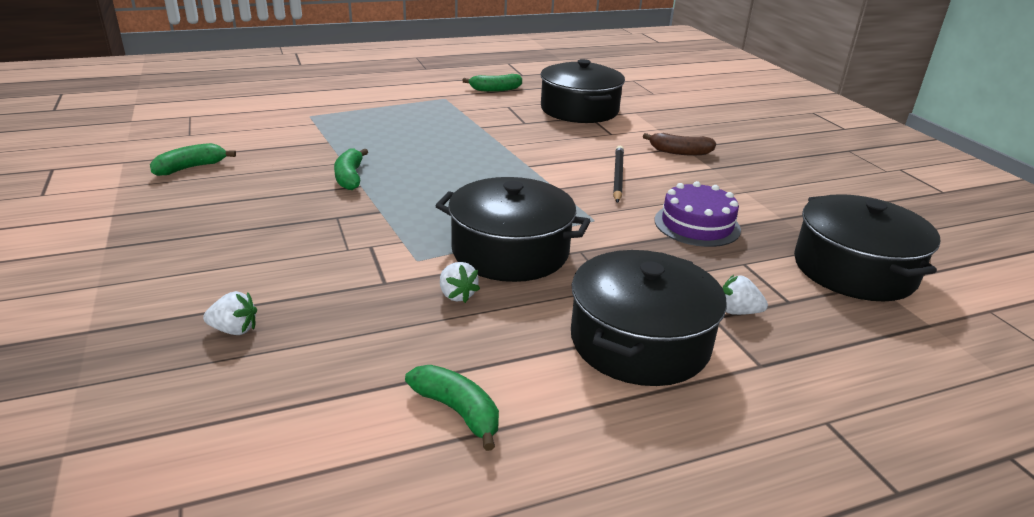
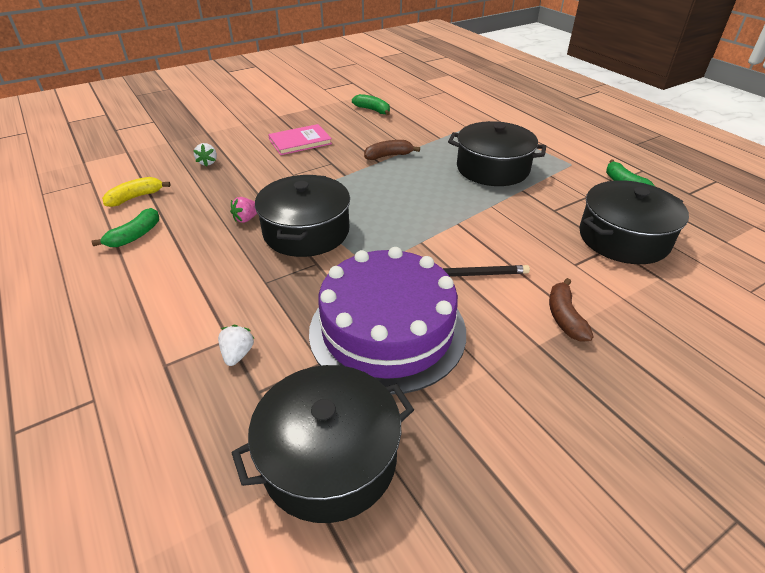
camera: 80 degrees right, 10 degrees up
(240, 234) = (300, 142): none -> pink book
(313, 420) = (136, 197): none -> yellow banana
(350, 177) = (388, 156): green banana -> brown banana
(457, 295) = (246, 219): white strawberry -> pink strawberry
(639, 341) = (196, 299): black pot -> black pot (492, 168)
(697, 225) = (387, 330): purple cake -> purple cake, size x1.85

